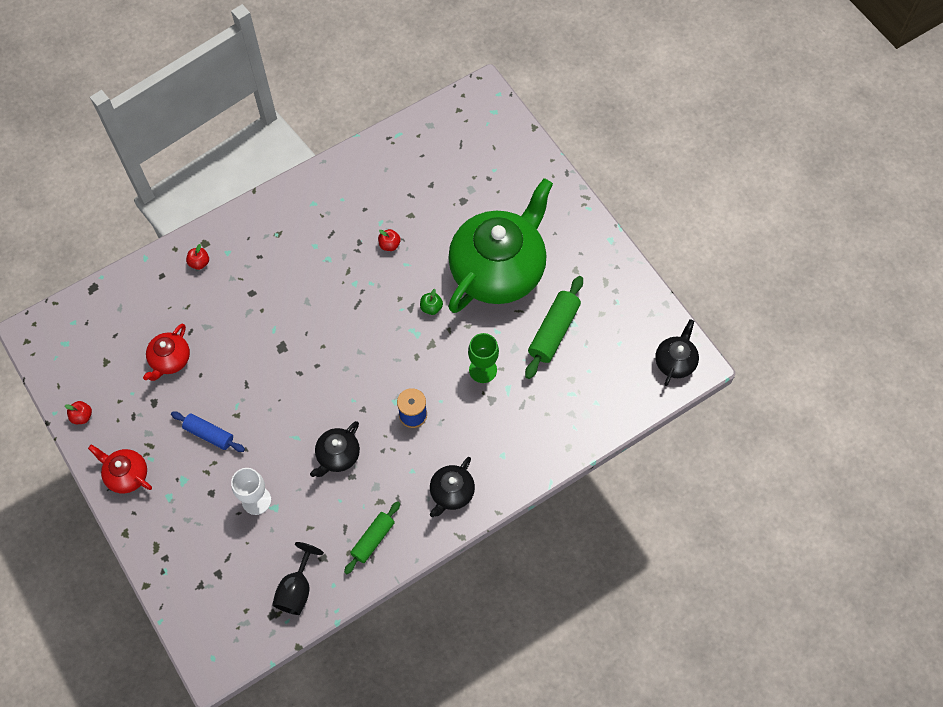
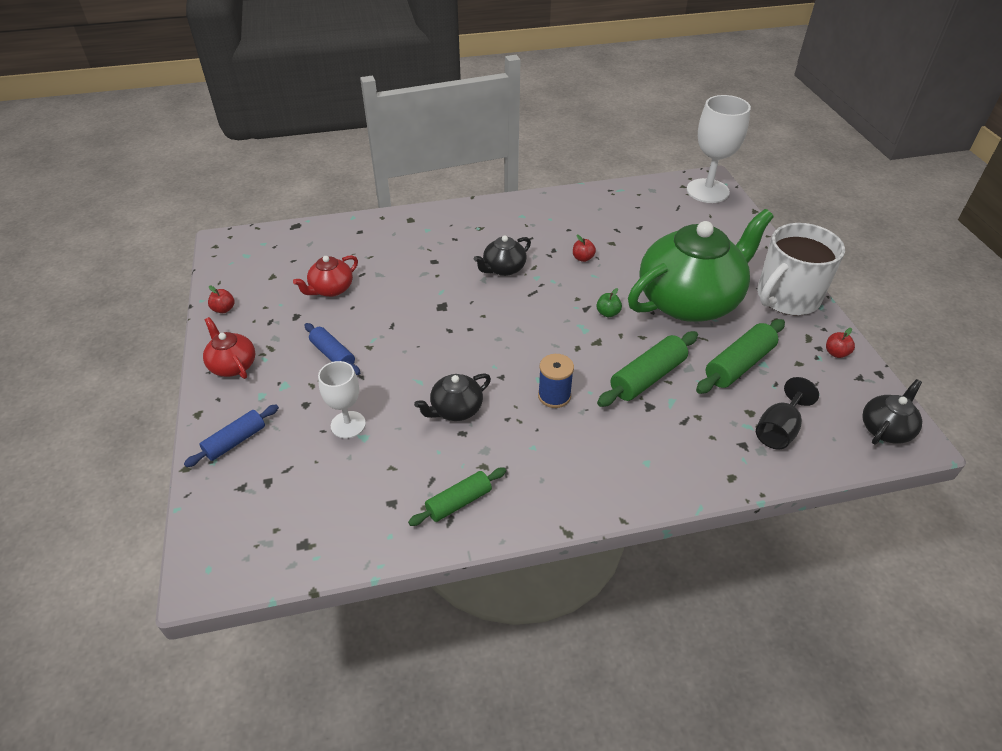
camera: 20 degrees right, 20 degrees down
(172, 547) = (235, 441): none -> blue rolling pin
(199, 263) = (398, 231): red apple -> red apple (836, 353)
(297, 589) = (345, 526): black goblet -> black goblet (778, 430)
(451, 493) = (571, 482): black teapot -> black teapot (503, 269)
(483, 370) = (647, 377): green goblet -> green rolling pin
(484, 110) = (707, 191): none -> white goblet
(581, 238) = (787, 297): none -> white mug

